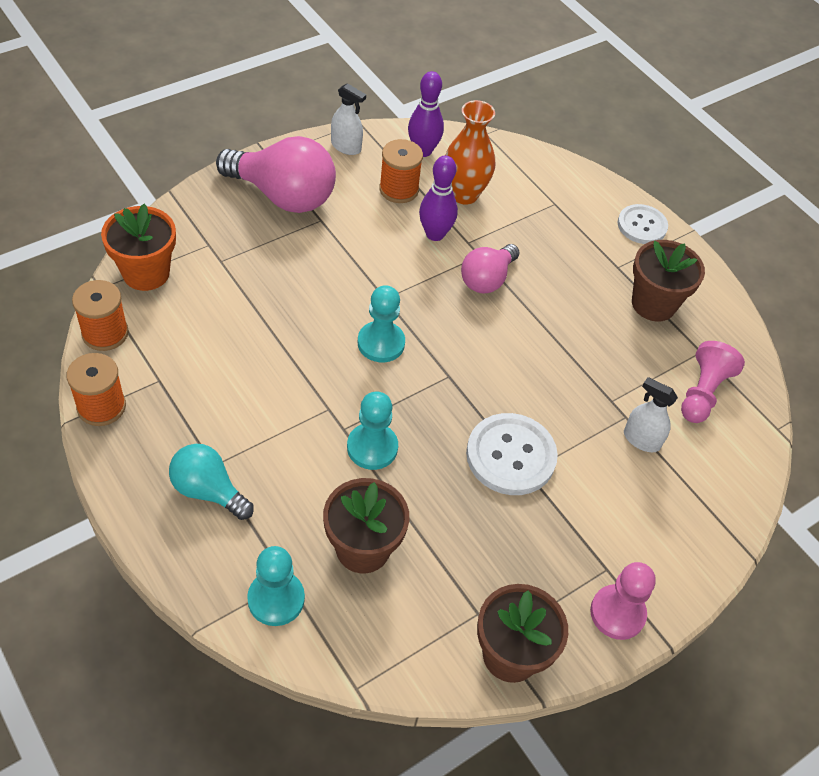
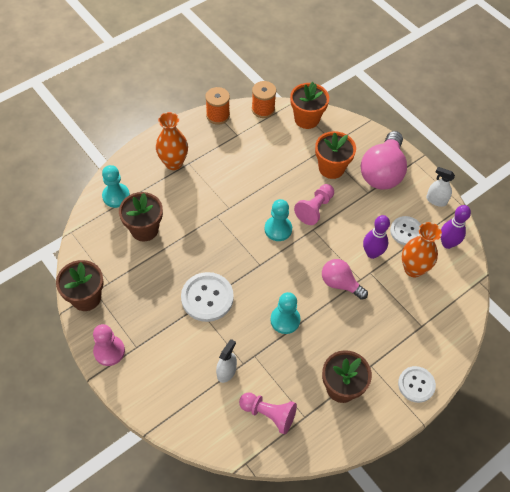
camera: 90 degrees right, 5 degrees up
(208, 491) = (173, 163): turquoise light bulb -> orange vase
(263, 256) = (331, 168): none -> orange flower pot
(345, 290) = (315, 209): none -> pink pawn
(346, 147) = (436, 200): white spray bottle -> white spray bottle turned 90 degrees clockwise
(372, 447) = (206, 229): turquoise pawn -> turquoise pawn (285, 320)
(399, 189) = (406, 231): orange spool -> white button

